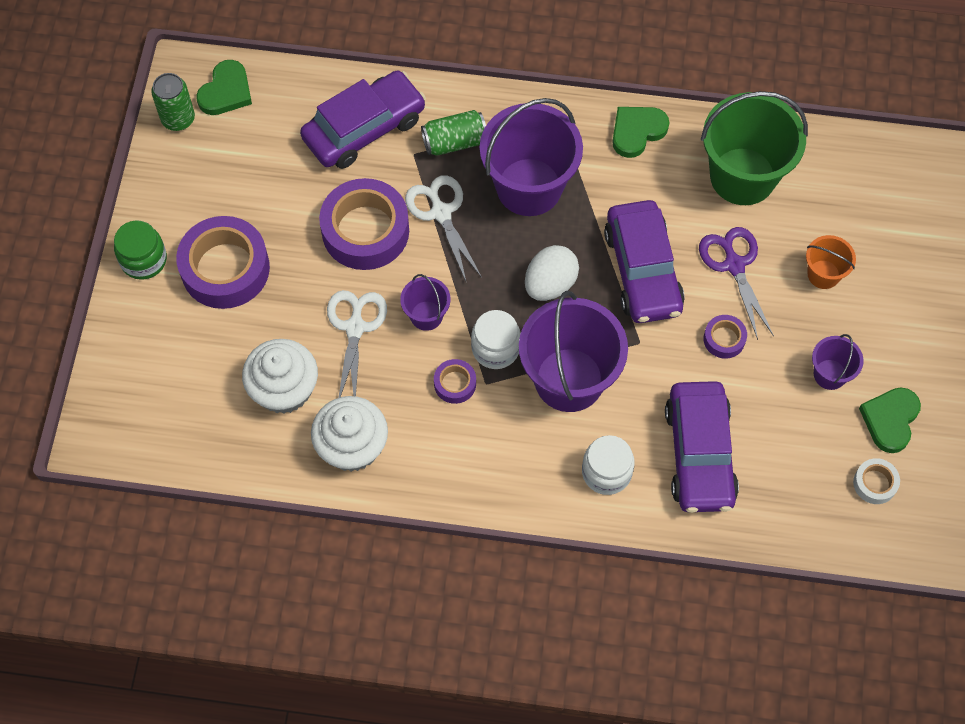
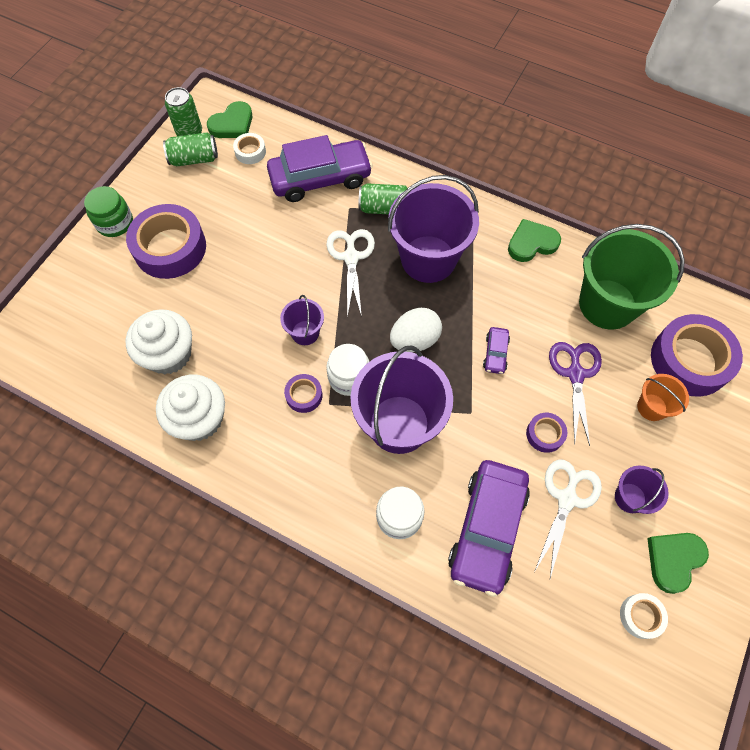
camera: 20 degrees right, 0 degrees up
(200, 151) = (194, 159): none -> green can
(265, 121) = (250, 152): none -> white tape
(355, 328) = (245, 324): white scissors -> white scissors (566, 499)
(365, 231) = (287, 253): purple tape -> purple tape (690, 360)
(642, 270) = (495, 353): purple car -> purple car, size x0.44

